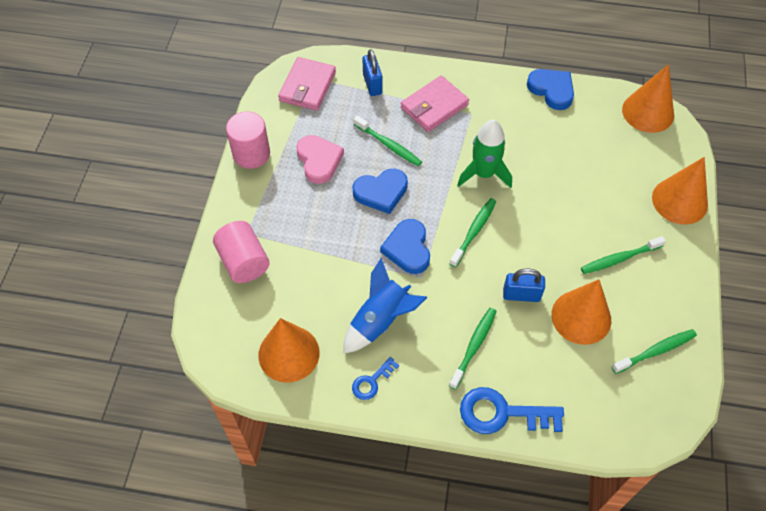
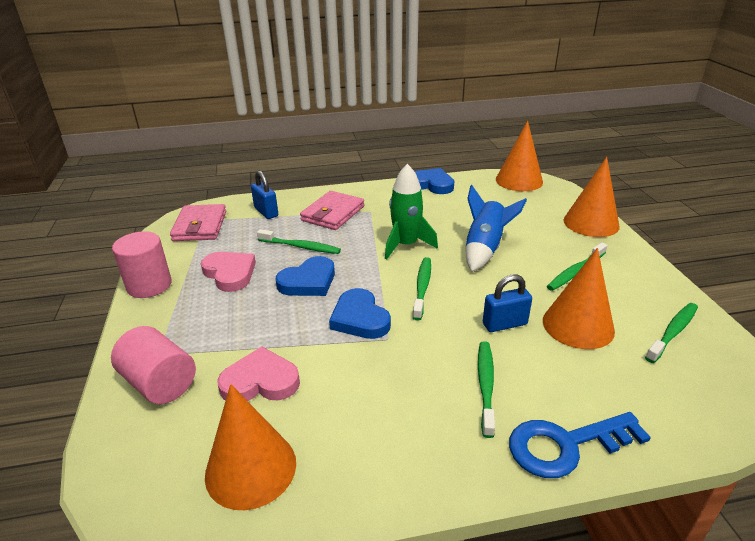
camera: 20 degrees left, 25 degrees down
(313, 285) = (260, 381): none -> pink heart
(371, 382) = (381, 465): blue key -> none
(380, 321) = (361, 393): blue rocket -> blue rocket (485, 249)

